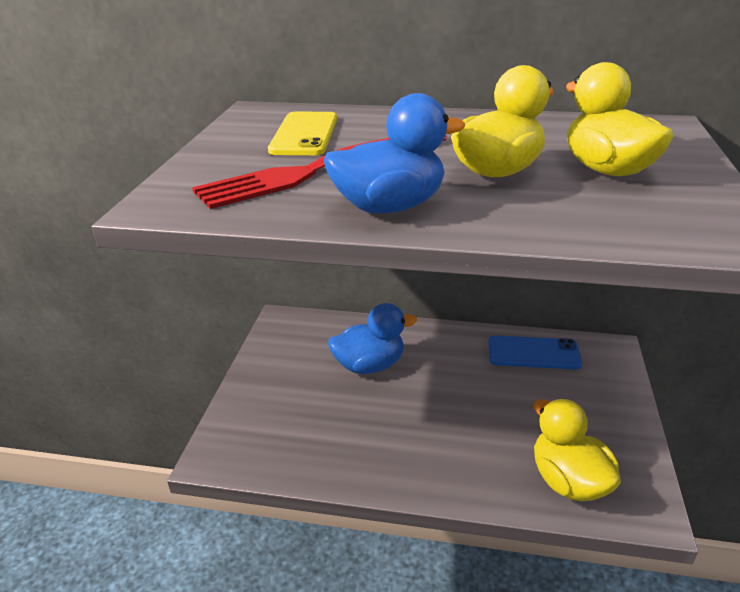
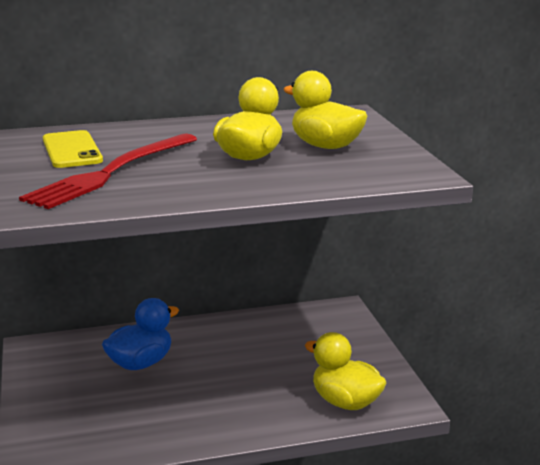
camera: 25 degrees left, 10 degrees down
(389, 207) = (189, 188): blue duck -> none
(533, 353) = (281, 324): blue phone -> none

